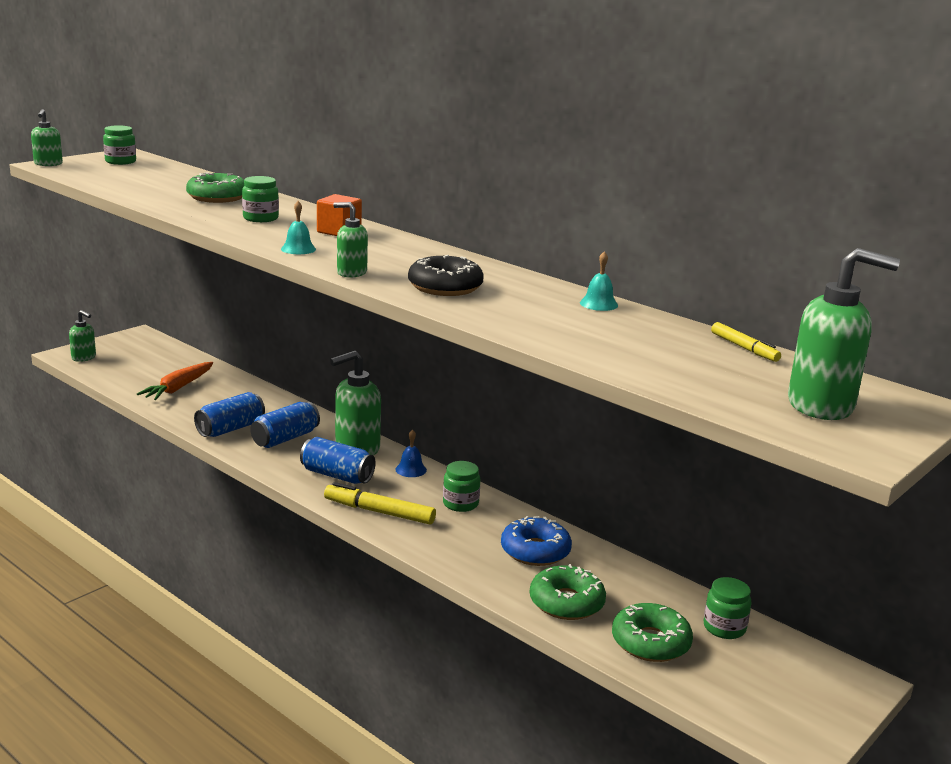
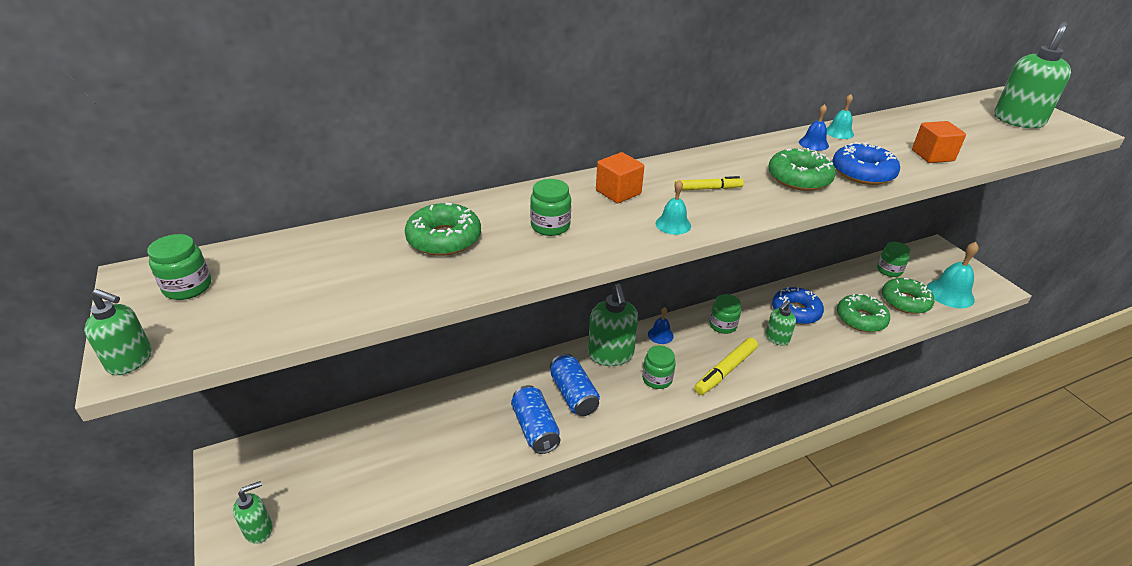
camera: 65 degrees left, 15 degrees up
(178, 388) = (413, 451): orange carrot -> none
(337, 475) = (657, 379): blue can -> green jar
(351, 273) = (755, 211): green soap dispenser -> green soap dispenser (777, 338)
(445, 287) = (799, 178): black donut -> green donut
(495, 312) = (862, 173): none -> blue donut
(546, 293) = (813, 143): none -> blue bell
(595, 346) = (932, 155): none -> orange cube
(720, 689) = (950, 293): none -> turquoise bell
(744, 348) = (924, 113): yellow marker -> yellow marker (708, 189)

